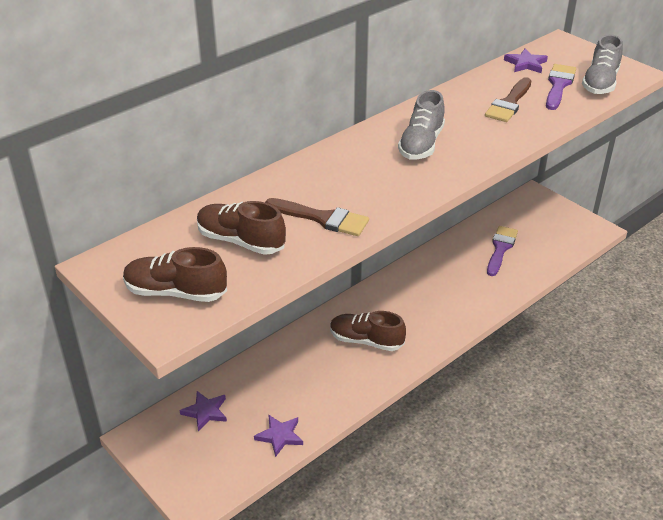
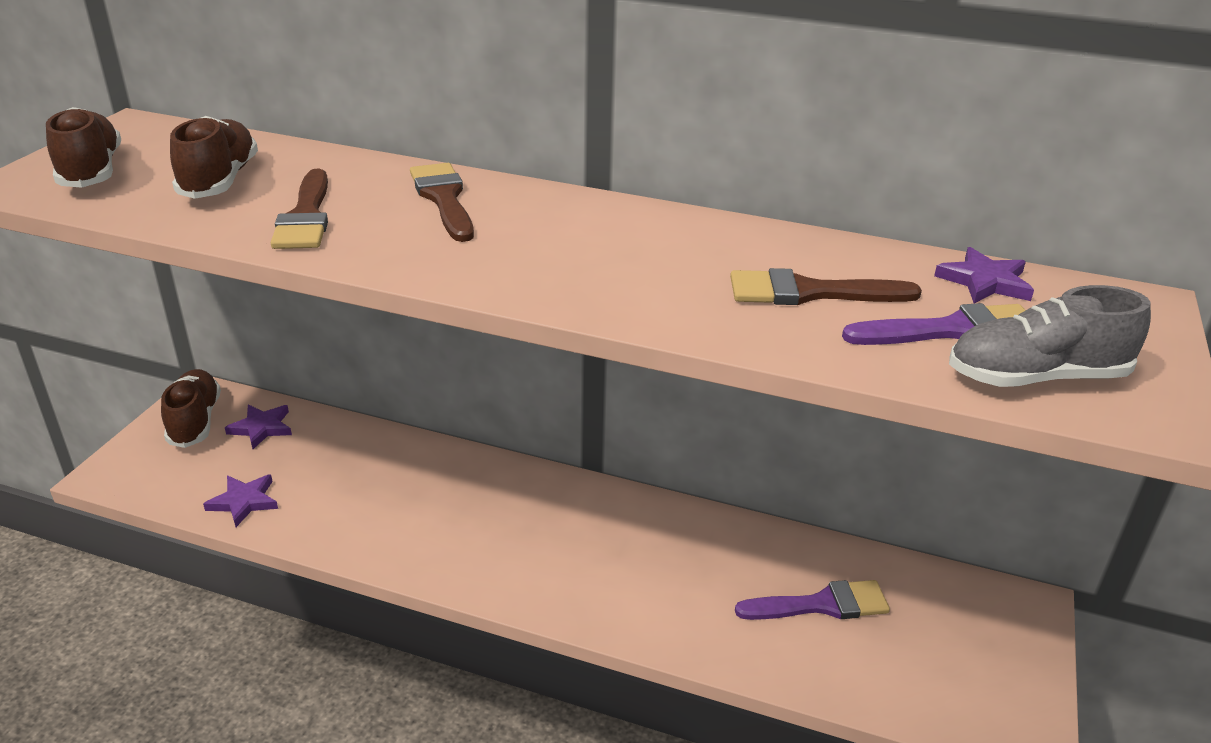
camera: 60 degrees right, 5 degrees down
(336, 169) = (443, 199): none -> brown brush
(366, 341) = (473, 519): brown shoe -> brown shoe (195, 421)
(421, 144) = (577, 243): grey shoe -> none

